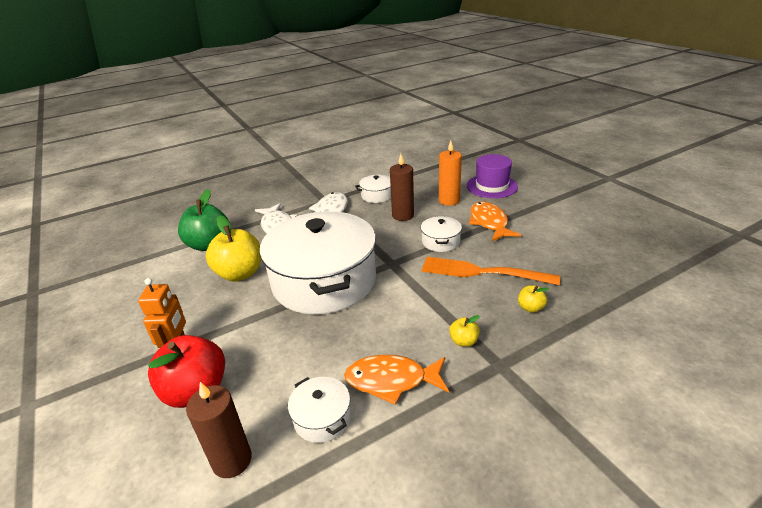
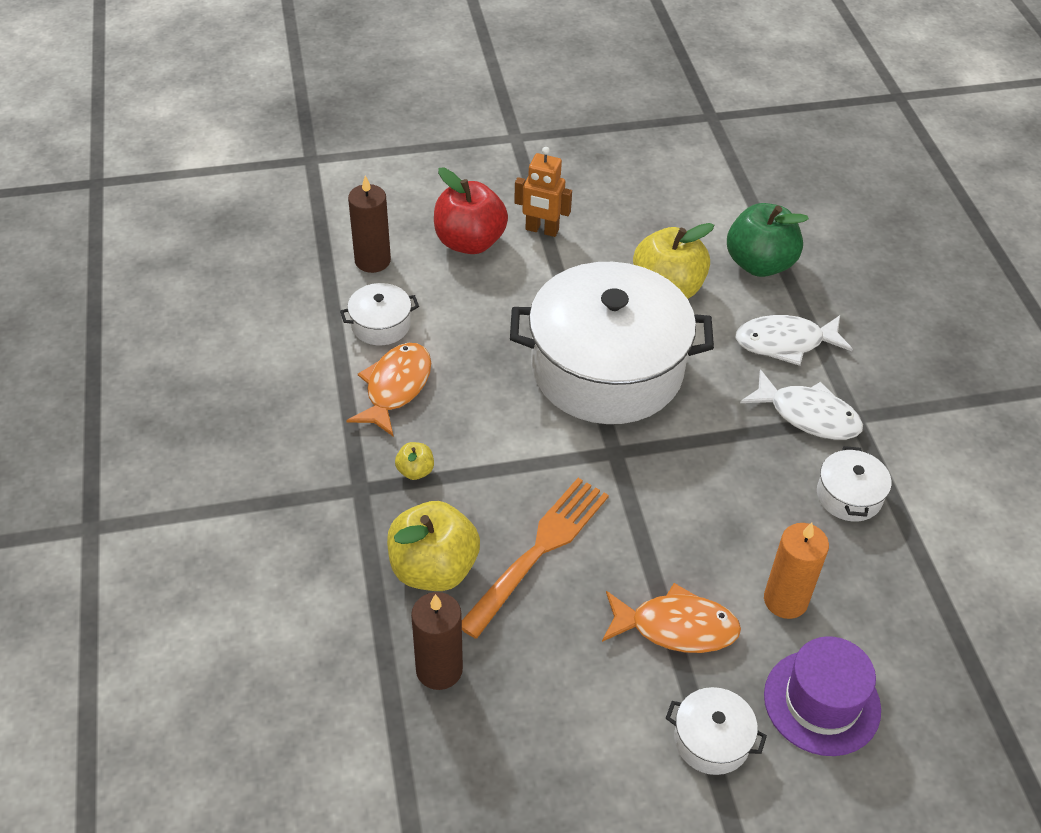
camera: 105 degrees right, 15 degrees up
(403, 215) = (755, 510): brown candle -> brown candle (439, 669)
(440, 241) = (646, 532): white pot -> white pot (711, 740)
(530, 308) = (433, 569): yellow apple -> yellow apple, size x2.21

